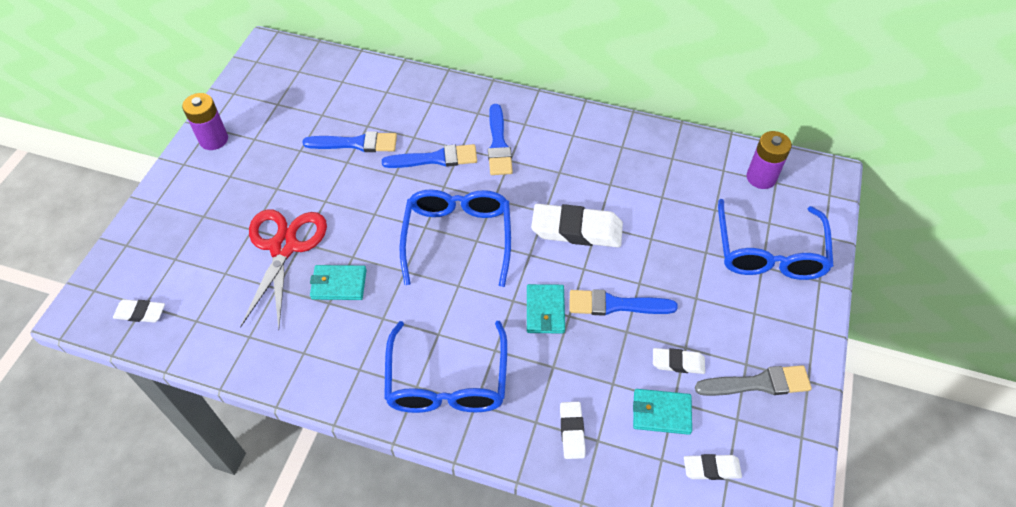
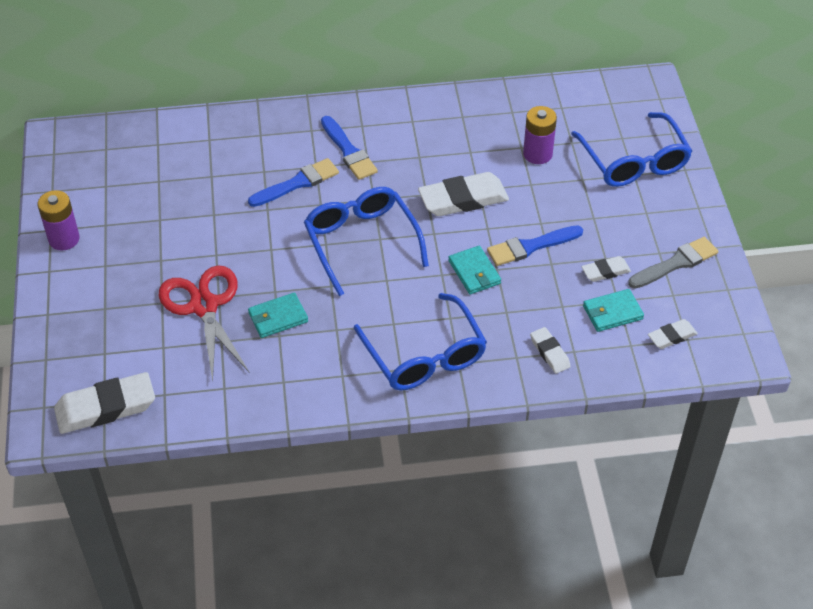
camera: 25 degrees left, 5 degrees down
(140, 313) = (106, 408): white eraser -> white eraser, size x1.89
(356, 143) = (211, 195): blue brush -> none
(761, 177) = (596, 103): purple battery -> purple battery (537, 154)

